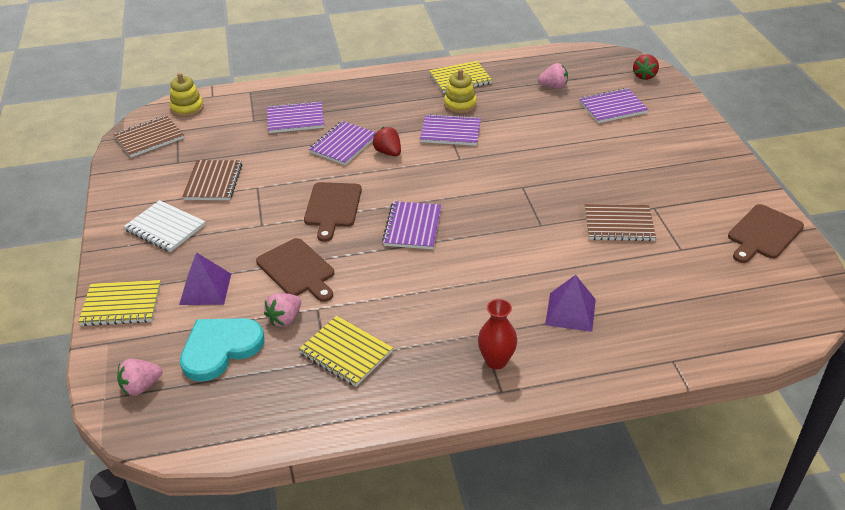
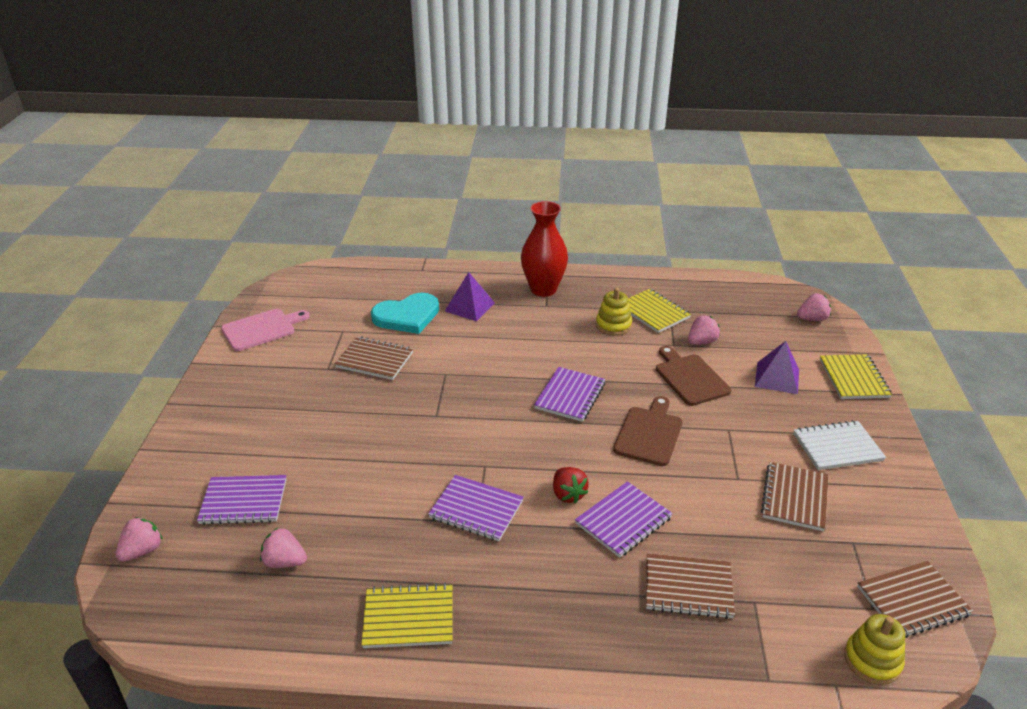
camera: 165 degrees left, 5 degrees down
(121, 305) = (853, 378): yellow notebook -> yellow notebook turned 75 degrees clockwise
(165, 228) = (837, 447): white notebook -> white notebook turned 60 degrees counterclockwise
(220, 348) = (754, 331): turquoise heart -> turquoise heart (407, 316)
(295, 119) = (688, 588): purple notebook -> brown notebook
(460, 105) = (438, 558): yellow stacking toy -> yellow stacking toy (613, 325)
(496, 361) = (543, 289): red vase -> red vase, size x1.61
(644, 76) = (142, 551): red strawberry -> pink strawberry
(763, 234) = (262, 329): brown cutting board -> pink cutting board

